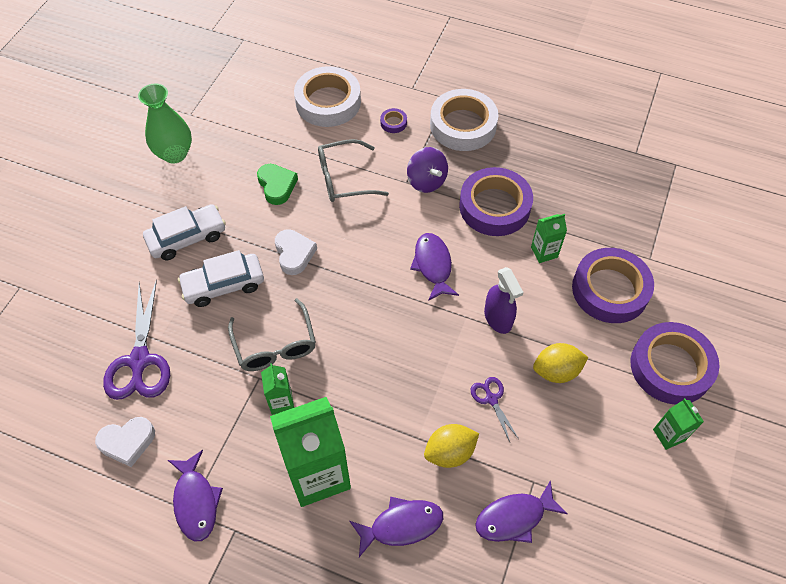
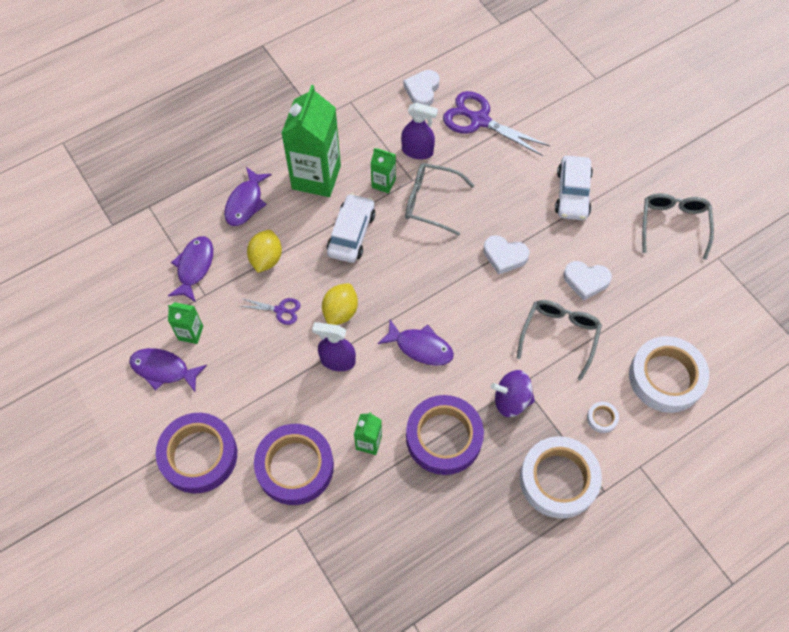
camera: 125 degrees right, 5 degrees up
(174, 154) = (673, 225): green vase -> grey glasses
(196, 501) = (353, 107): purple fish -> purple fish (163, 370)
(218, 395) = (417, 151): none -> purple spray bottle
(223, 285) = (508, 196): white car -> white car (351, 233)
(277, 186) = (586, 281): green heart -> white heart
(393, 123) = (602, 418): purple tape -> white tape
(556, 371) = (264, 369): yellow lemon -> yellow lemon (340, 312)
(669, 435) = (156, 407): green carton -> green carton (191, 333)

